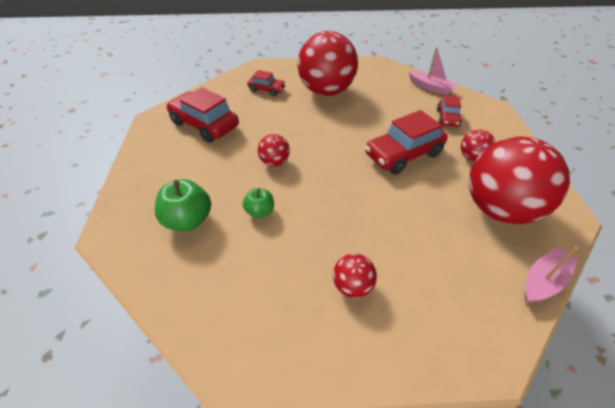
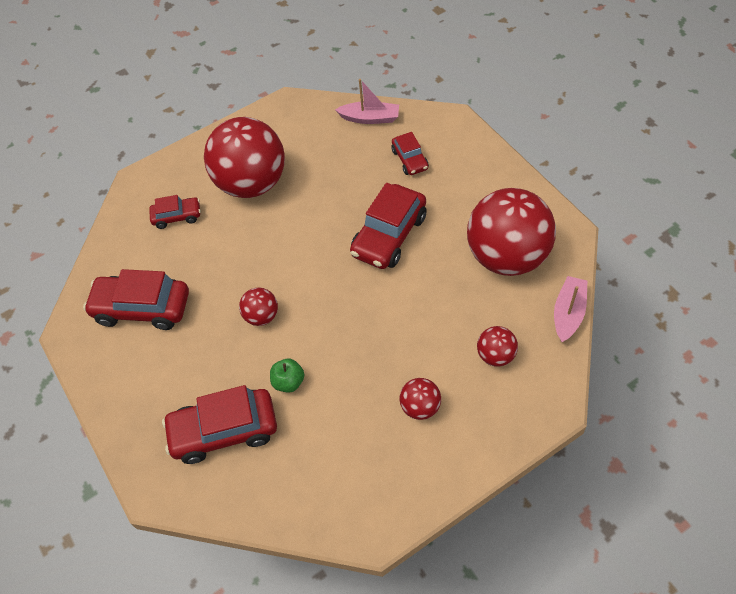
camera: 25 degrees left, 10 degrees up
(188, 220) = (224, 431): green apple -> red car
(472, 157) = (458, 204): red ball -> red ball (495, 355)

